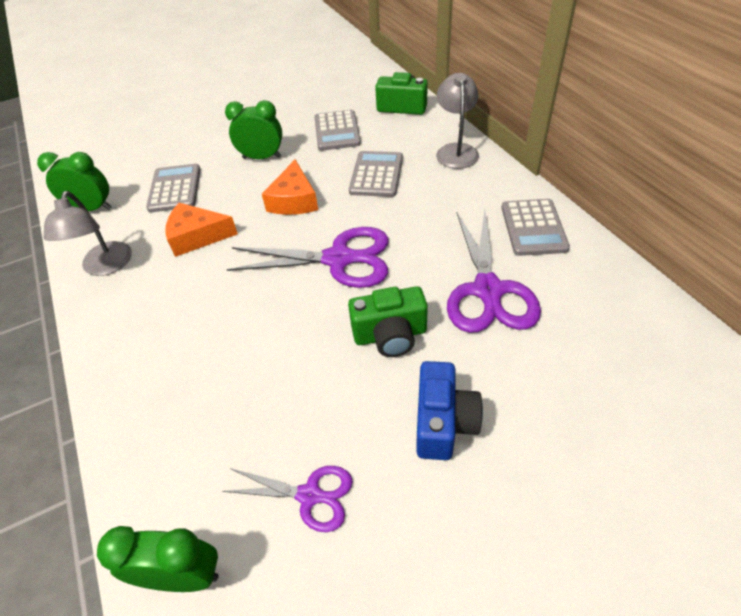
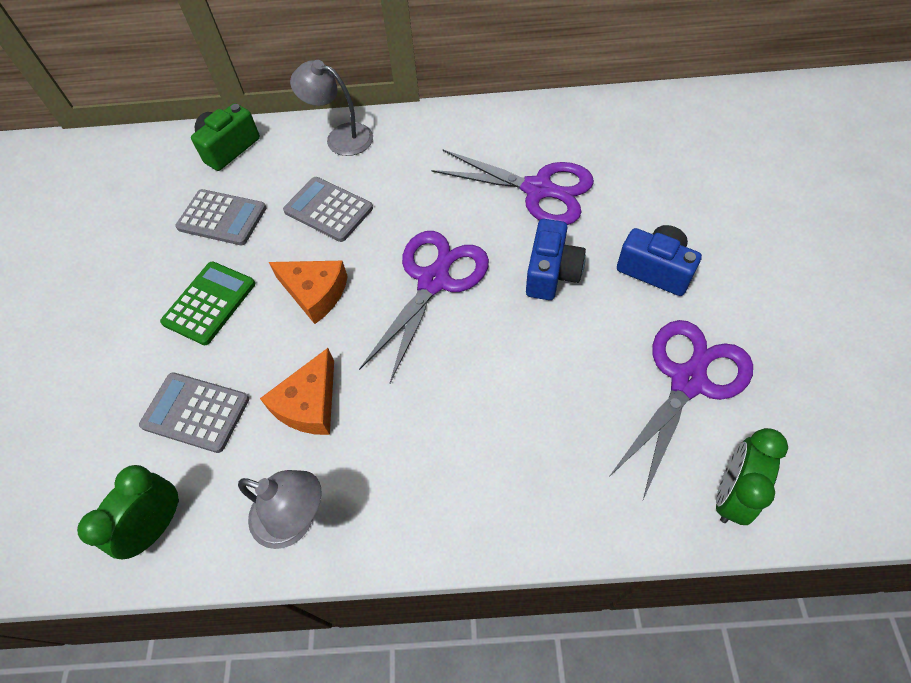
camera: 65 degrees left, 10 degrees up
(262, 157) = (209, 303): green clock -> green calculator
(309, 495) = (688, 381): purple scissors -> purple scissors, size x1.74
(390, 335) = (551, 273): green camera -> blue camera
(533, 228) = (484, 131): grey calculator -> none

